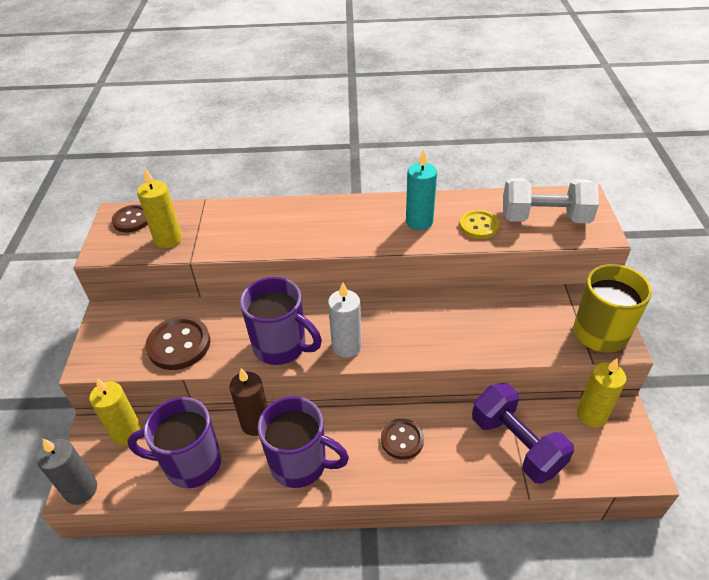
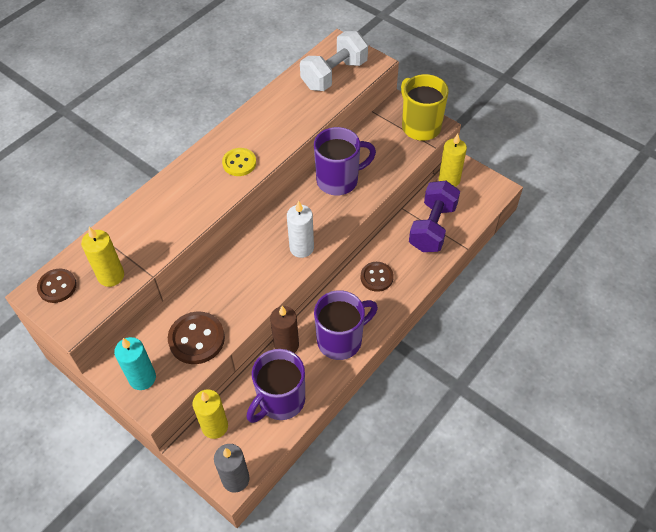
camera: 50 degrees left, 10 degrees up
(281, 346) = (263, 282): purple mug -> purple mug (339, 180)
(419, 221) = (265, 131): turquoise candle -> turquoise candle (142, 378)
(478, 226) = (304, 108): yellow button -> yellow button (239, 163)
(516, 444) = (432, 227): purple dumbbell -> purple dumbbell turned 75 degrees counterclockwise

